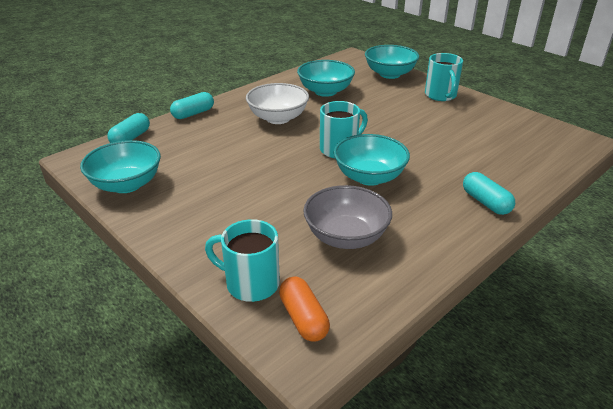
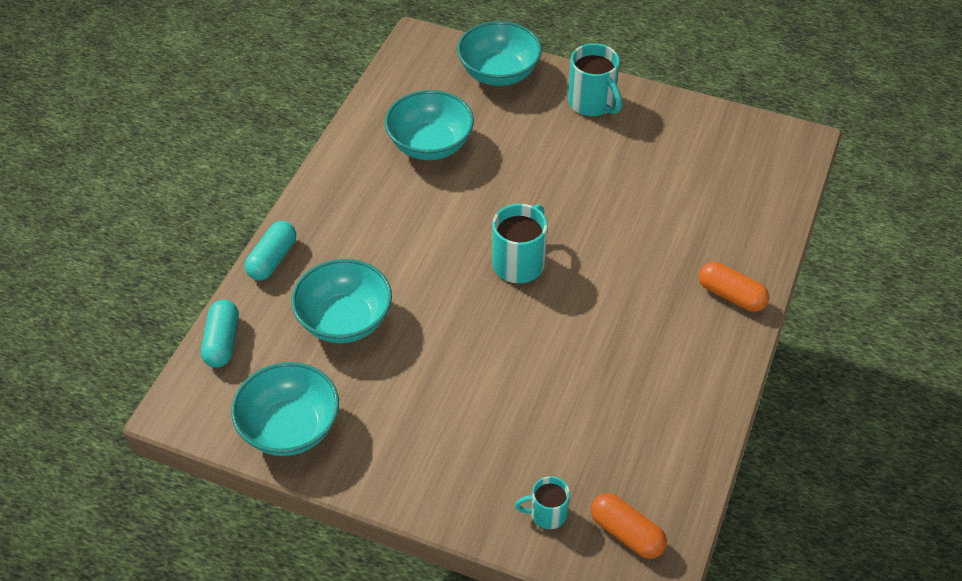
camera: 25 degrees left, 15 degrees up
(250, 283) = (547, 514): turquoise mug -> turquoise mug, size x0.60
(278, 118) = (400, 228): white bowl -> none
(346, 237) = (608, 408): grey bowl -> none
(369, 177) = (583, 301): turquoise bowl -> turquoise bowl (345, 320)
(485, 202) = (731, 295): turquoise capsule -> orange capsule

